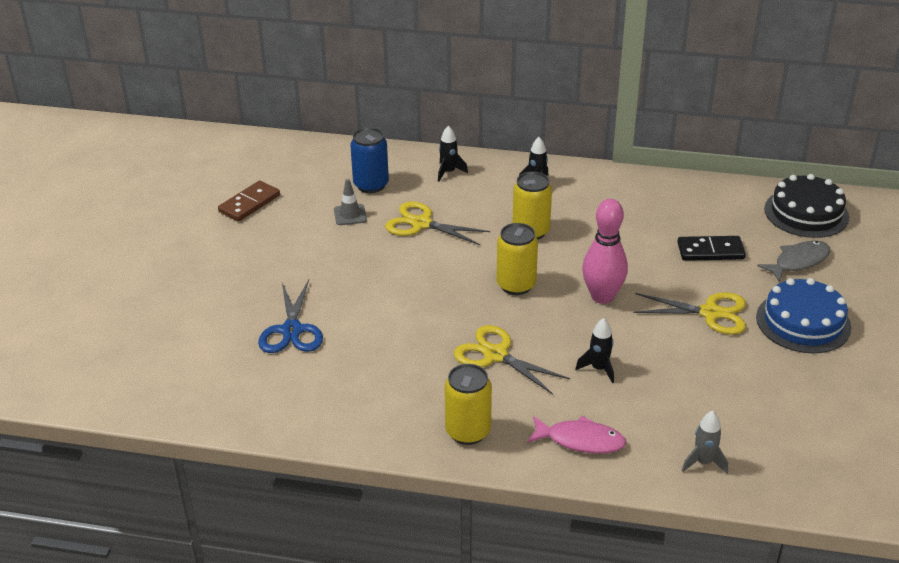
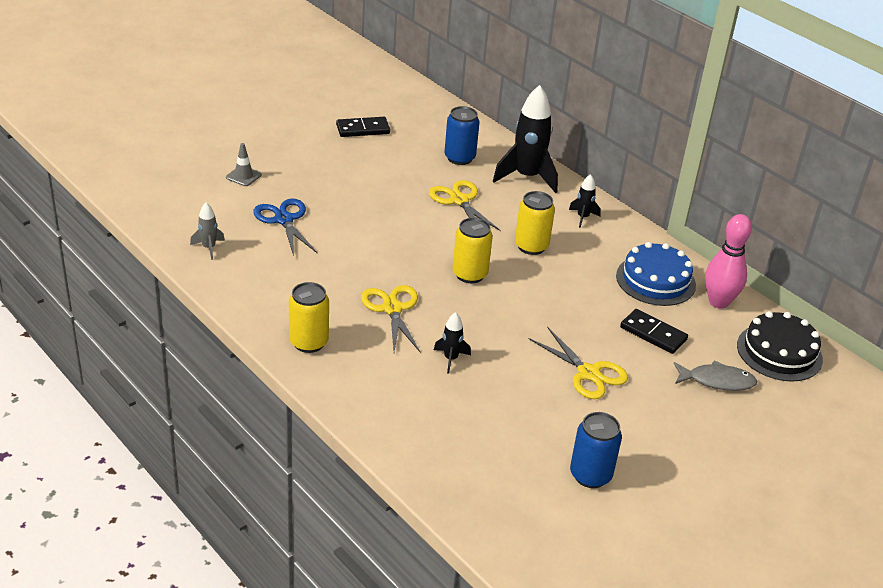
camera: 35 degrees right, 0 degrees up
(249, 203) = (363, 129): brown domino -> black domino
(291, 330) = (284, 219): blue scissors -> blue scissors turned 120 degrees clockwise
(350, 215) = (418, 170): grey traffic cone -> grey traffic cone (243, 176)
(448, 172) = (527, 177): black rocket -> black rocket, size x2.09
(580, 440) = (373, 393): pink fish -> none
(602, 296) = (521, 316): pink bowling pin -> pink bowling pin (718, 302)
(703, 462) = (438, 459): grey rocket -> grey rocket (209, 248)
(803, 322) = (655, 422): blue cake -> blue cake (655, 280)
(819, 396) = (590, 475): none -> blue can

